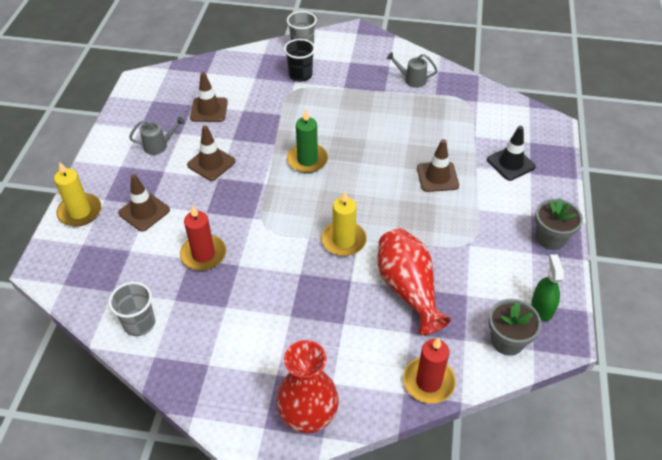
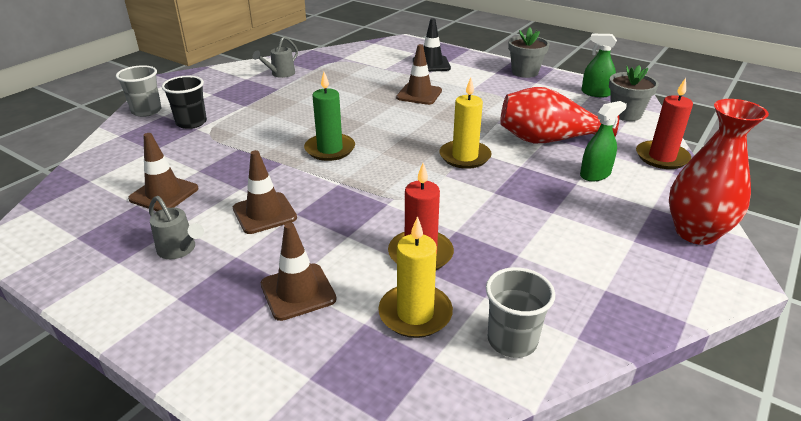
camera: 65 degrees left, 15 degrees down
(80, 212) = (233, 367): yellow candle -> yellow candle (415, 314)
(159, 145) = (179, 250): grey watering can -> grey watering can turned 120 degrees clockwise
(365, 334) = (595, 174): none -> green spray bottle

